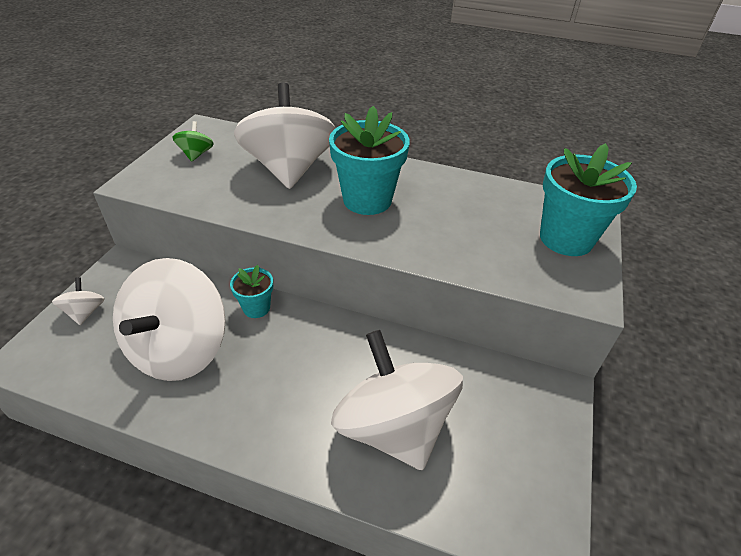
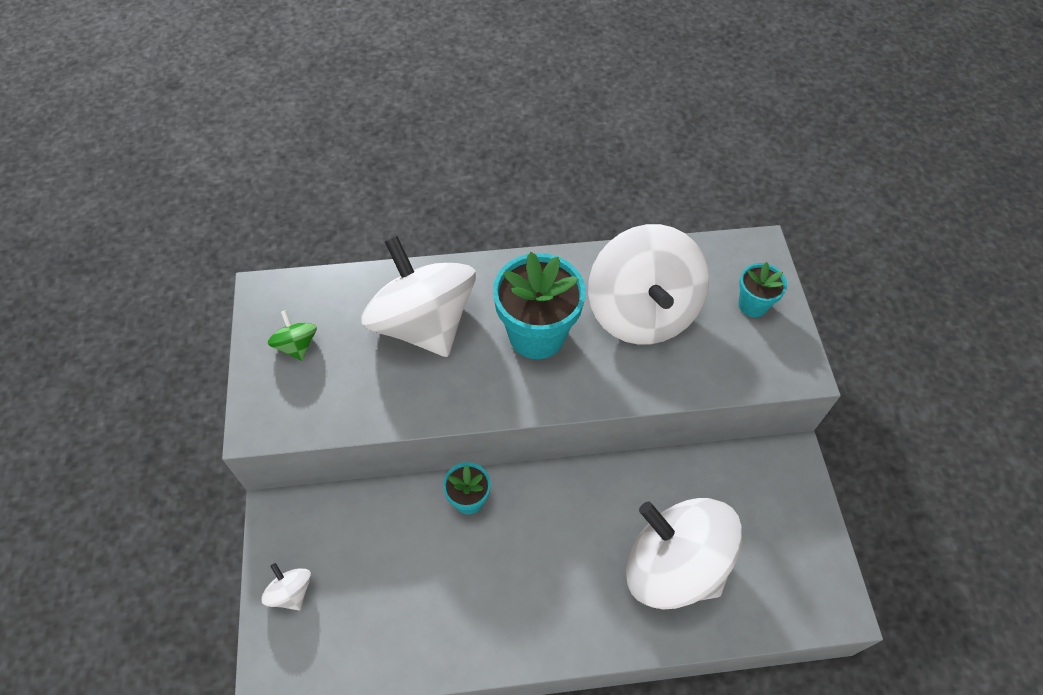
camera: 25 degrees left, 15 degrees up
(180, 349) = (426, 584): white spinning top -> white spinning top (641, 312)
(566, 238) = (753, 305): turquoise flower pot -> turquoise flower pot, size x0.53

